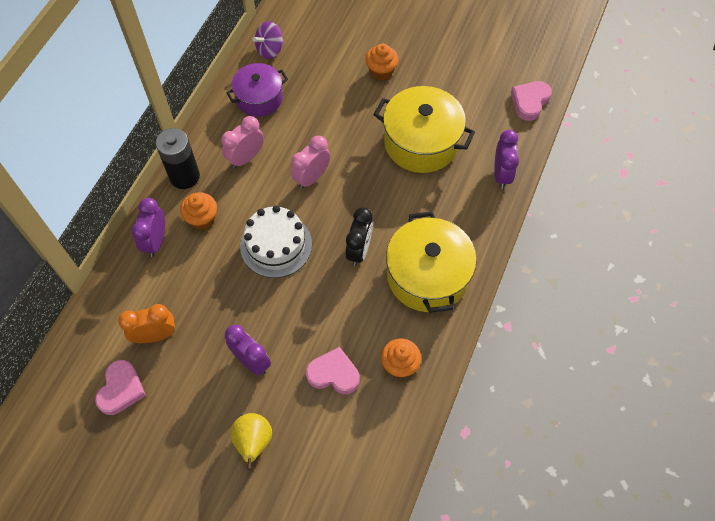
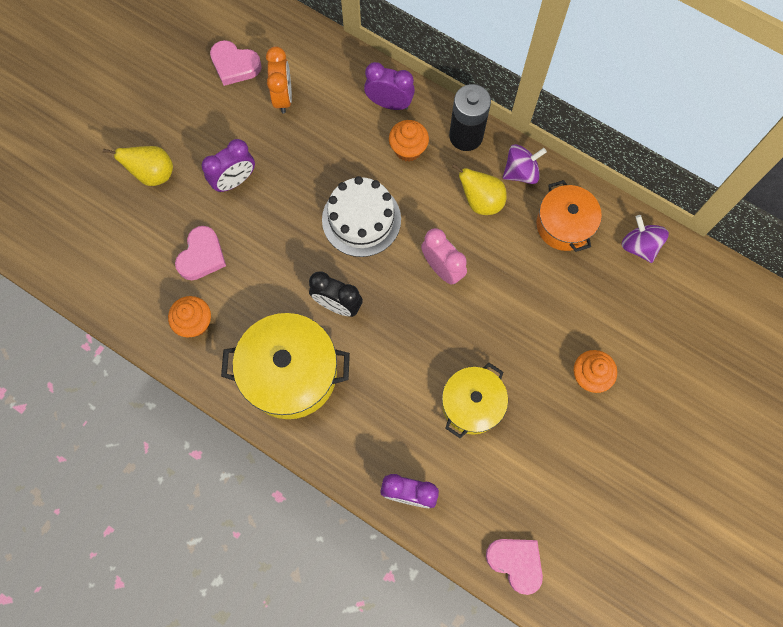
camera: 100 degrees right, 10 degrees up
(215, 132) = (521, 172): none -> purple spinning top
(246, 158) = (480, 201): pink clock -> yellow pear
(259, 98) = (564, 225): purple pot -> orange pot
(421, 142) = (472, 404): yellow pot -> yellow pot, size x0.64

